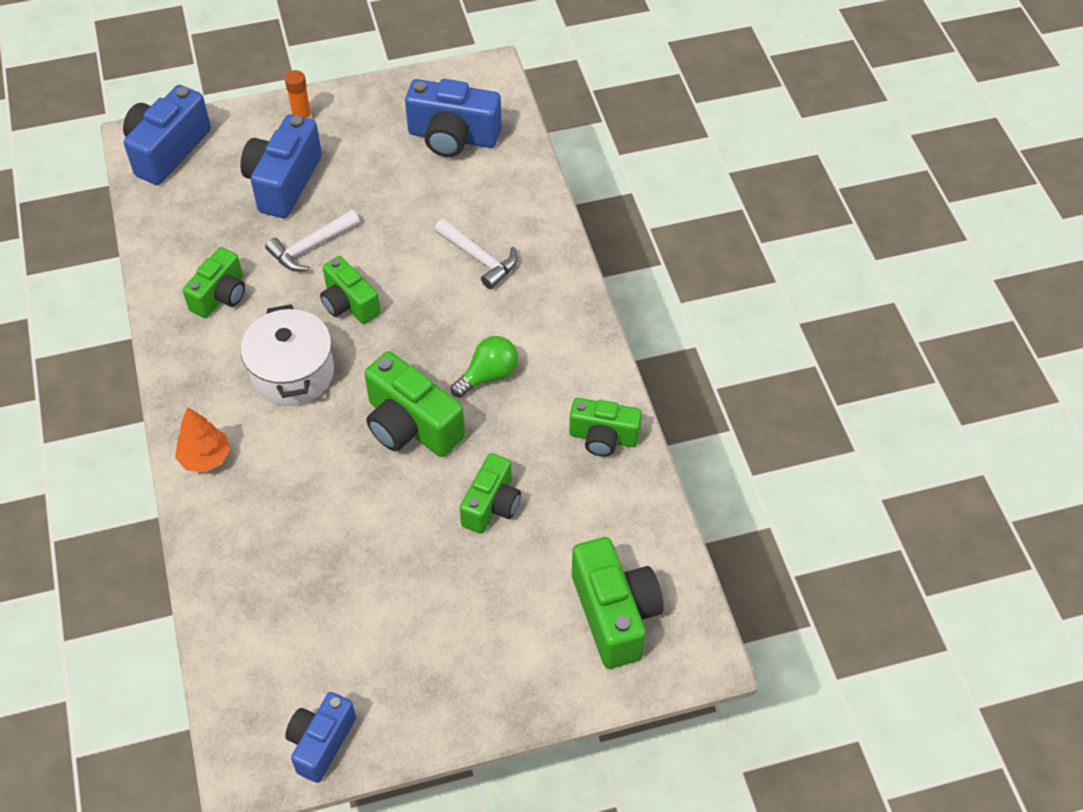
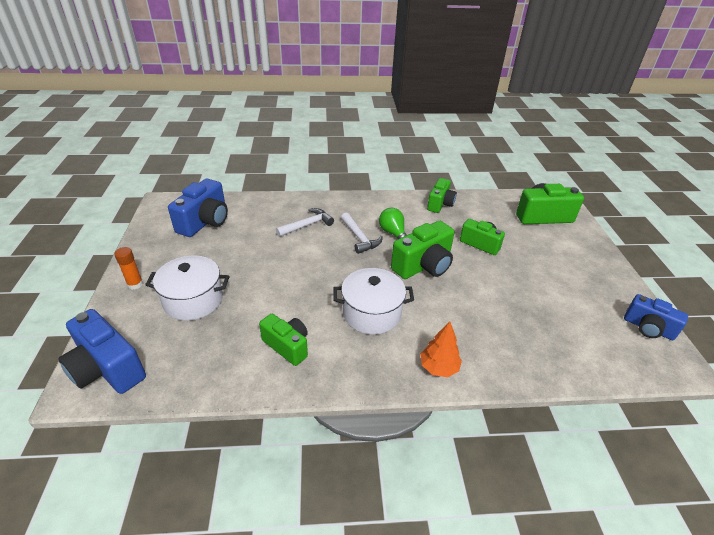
camera: 80 degrees left, 15 degrees down
(284, 182) = (193, 300): blue camera -> white pot
(310, 247) = (263, 293): white hammer -> white hammer (360, 238)
(349, 304) = (321, 280): green camera -> none

